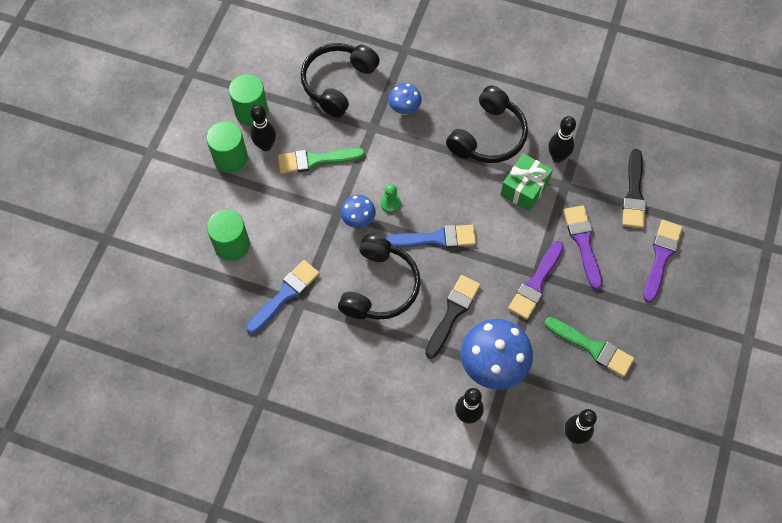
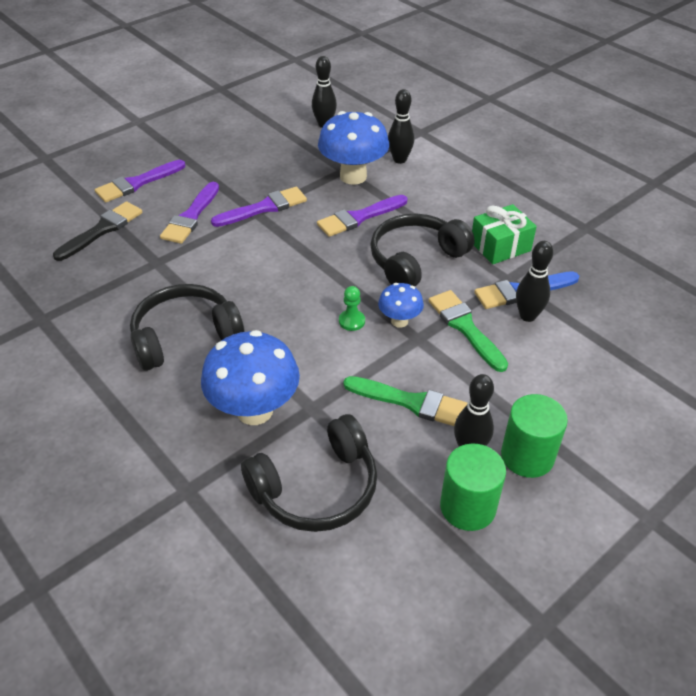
camera: 150 degrees left, 20 degrees down
(232, 245) = (565, 358): green cylinder -> none
(404, 109) = (255, 410): blue mushroom -> blue mushroom, size x1.90
(436, 238) = (327, 273): blue brush -> none
(452, 313) = (359, 217): black brush -> purple brush
(524, 188) = (198, 276): green gift -> green gift (500, 246)
(557, 157) = (135, 287): black bowling pin -> black bowling pin (527, 316)
(592, 348) = (260, 157): green brush -> green brush (465, 327)

